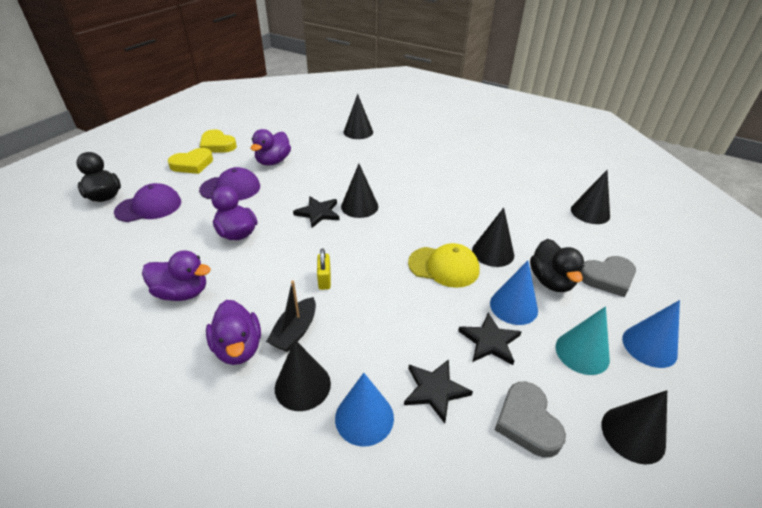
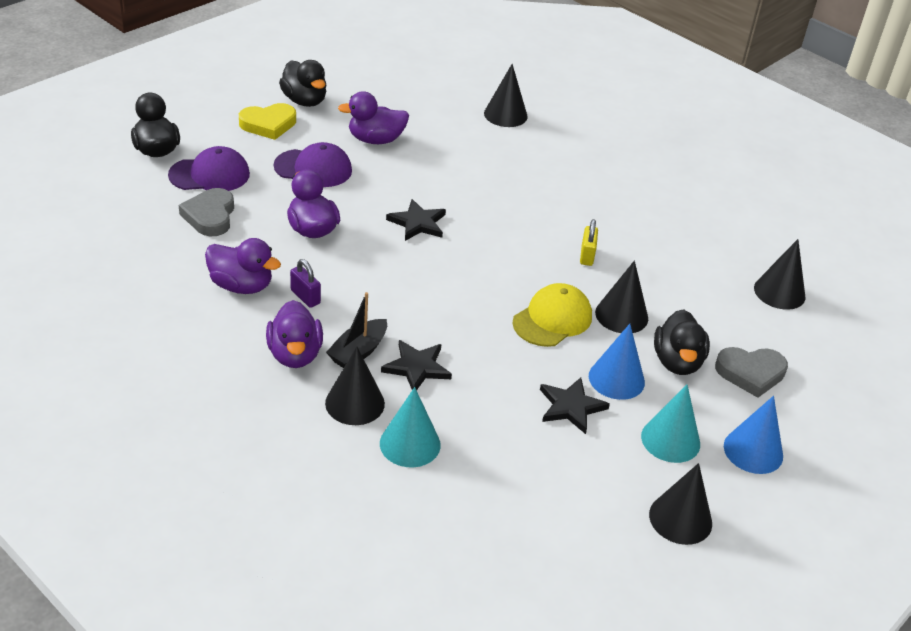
camera: 10 degrees right, 0 degrees up
(217, 145) = (304, 101): yellow heart -> black duck
(239, 291) = (305, 297): none -> purple padlock
(273, 161) = (375, 140): purple duck -> purple duck turned 45 degrees clockwise
(324, 279) = (404, 304): yellow padlock -> yellow padlock (587, 256)
(359, 206) = (473, 224): black cone -> none
(364, 417) = (410, 444): blue cone -> turquoise cone
(435, 390) = (491, 437): black star -> black star (417, 367)
(444, 267) = (552, 319): yellow cap -> yellow cap turned 75 degrees counterclockwise
(527, 422) = (575, 484): grey heart -> grey heart (210, 216)

